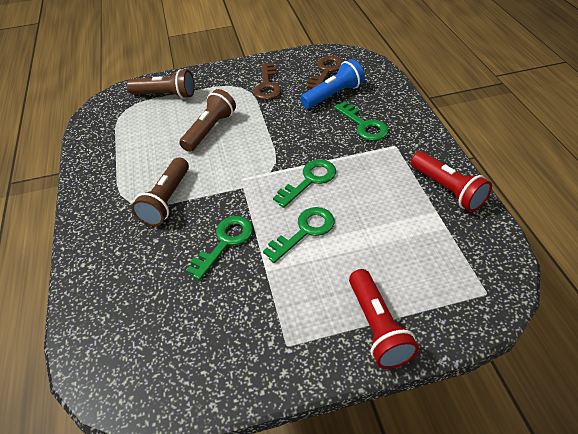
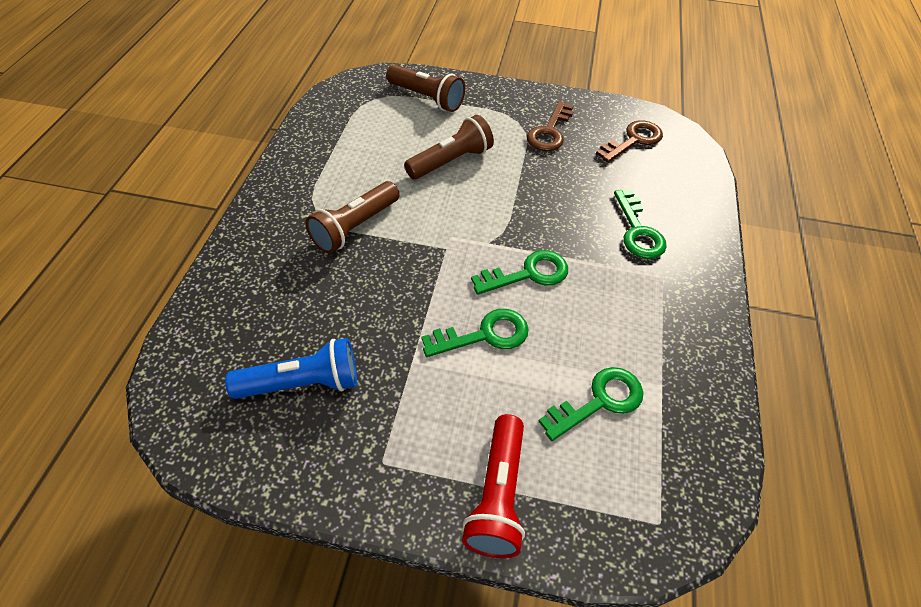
camera: 20 degrees right, 5 degrees up
(225, 242) = (388, 306): green key -> green key (599, 401)
(333, 95) = (624, 175): blue flashlight -> blue flashlight (303, 383)
(447, 189) = (694, 363): red flashlight -> none

